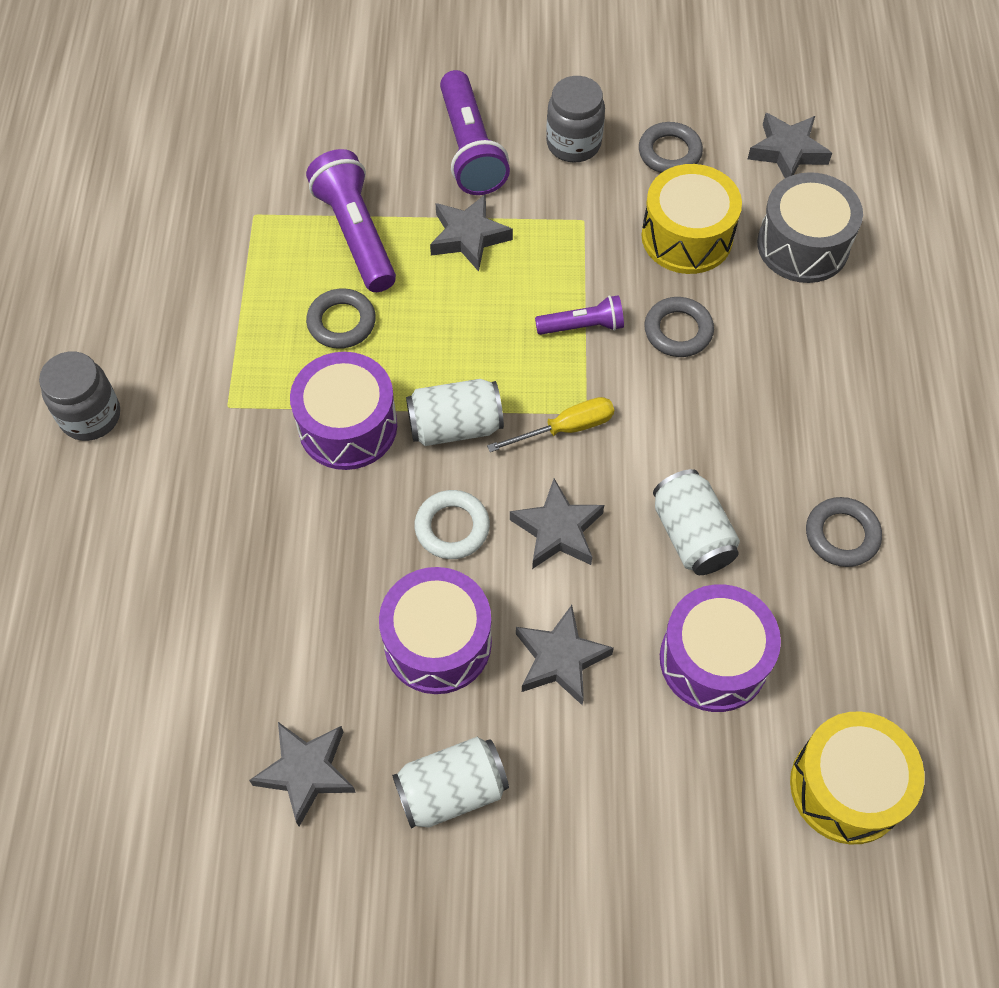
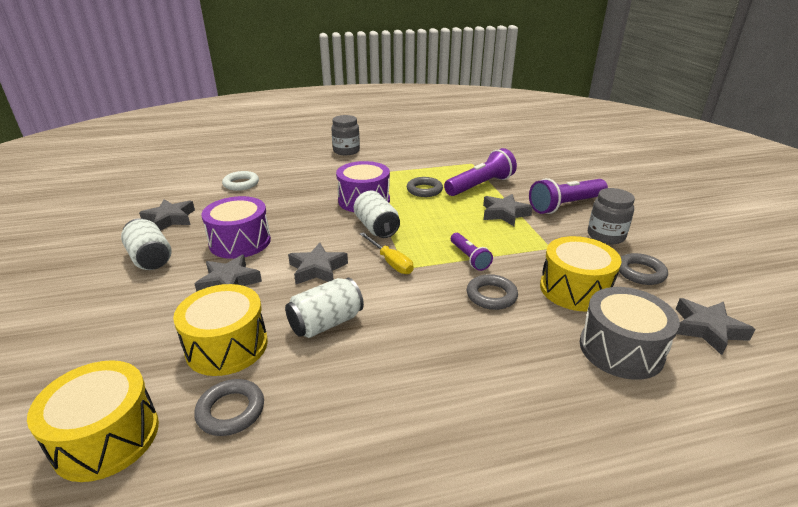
camera: 75 degrees right, 30 degrees down
(452, 527) = (311, 236): white ring -> white ring (241, 184)
(713, 660) = (227, 346): purple drum -> yellow drum
(842, 535) = (345, 407): grey ring -> grey ring (231, 411)

